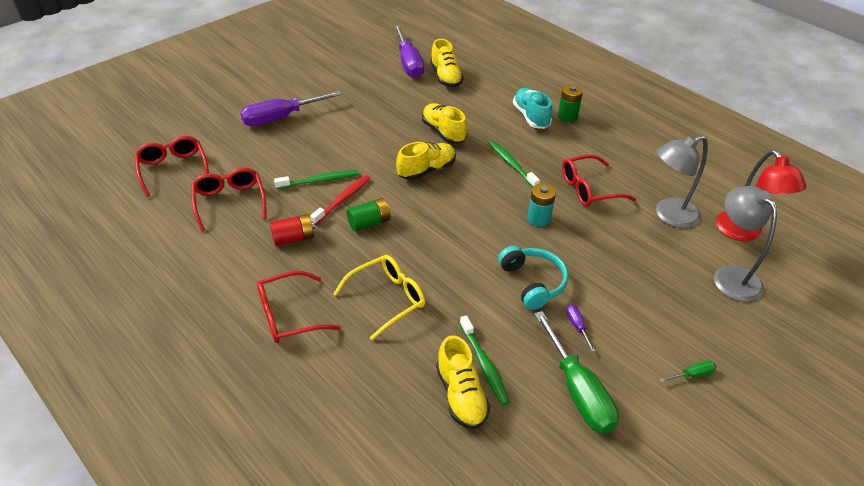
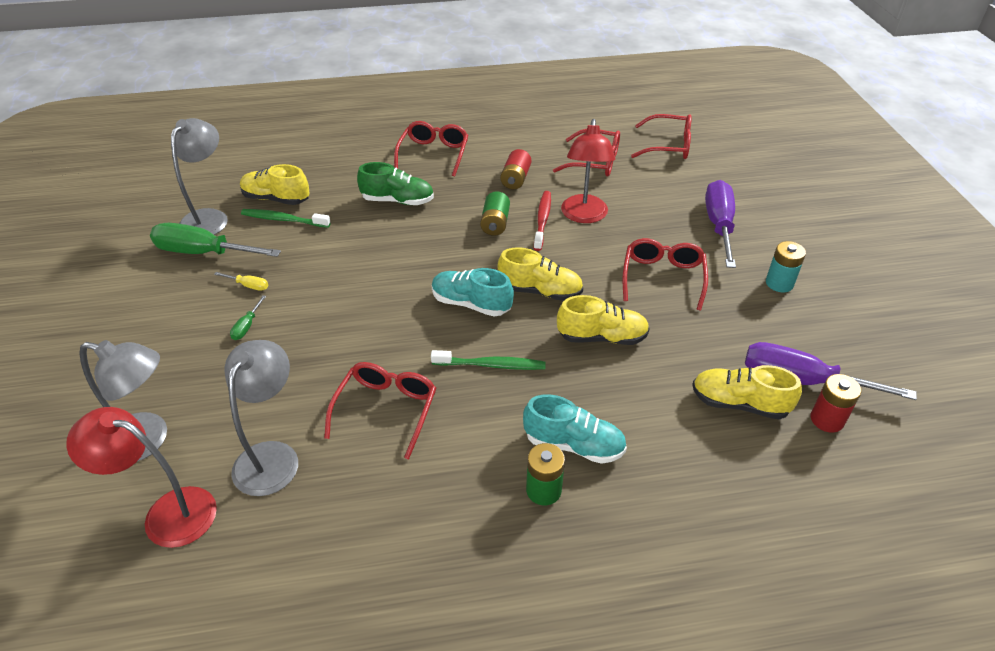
camera: 125 degrees right, 0 degrees up
(319, 180) = (584, 216): green toothbrush -> red lamp
(343, 199) = (542, 220): red toothbrush -> red toothbrush turned 150 degrees counterclockwise
(363, 125) = (662, 277): none -> red glasses
(387, 299) = (398, 201): yellow glasses -> green shoe
(426, 170) = (540, 291): yellow shoe -> yellow shoe turned 75 degrees counterclockwise
(429, 53) = (827, 419): none -> red battery
(470, 195) = (471, 304): none -> turquoise shoe
(533, 282) = (319, 286): turquoise headphones -> none
(535, 430) = (209, 218): none -> grey lamp
(538, 218) = (387, 336): turquoise battery -> turquoise battery (779, 283)
(577, 326) = (248, 285): purple screwdriver -> yellow screwdriver
(692, 375) = (124, 324): green screwdriver -> green screwdriver (247, 326)

